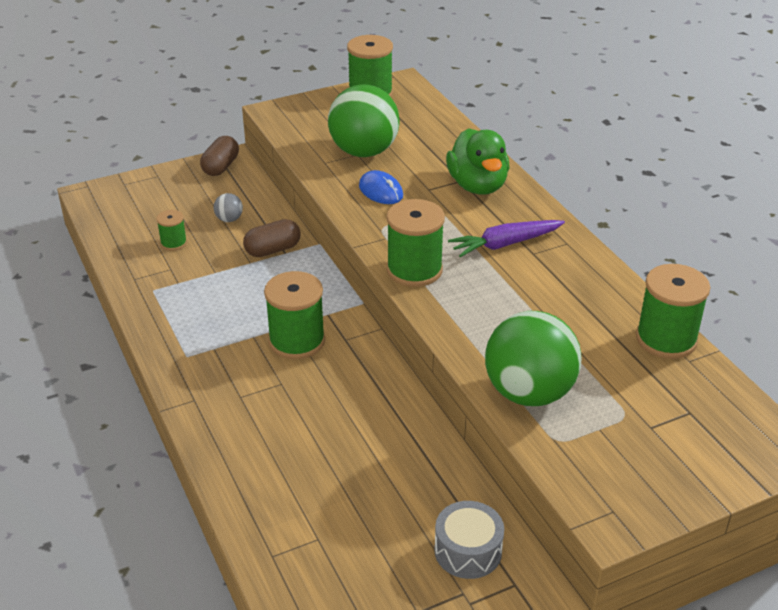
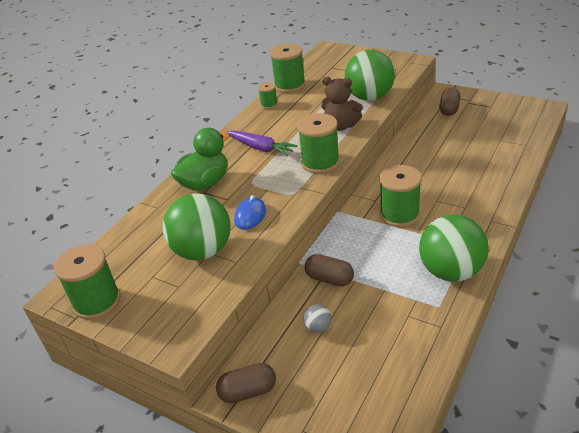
camera: 120 degrees left, 0 degrees up
(173, 243) = (379, 337): green spool -> green spool (269, 104)
(175, 322) = (451, 271): none -> green ball
(468, 551) = (449, 109): grey drum -> brown capsule
(478, 325) = (341, 126): none -> brown teddy bear

